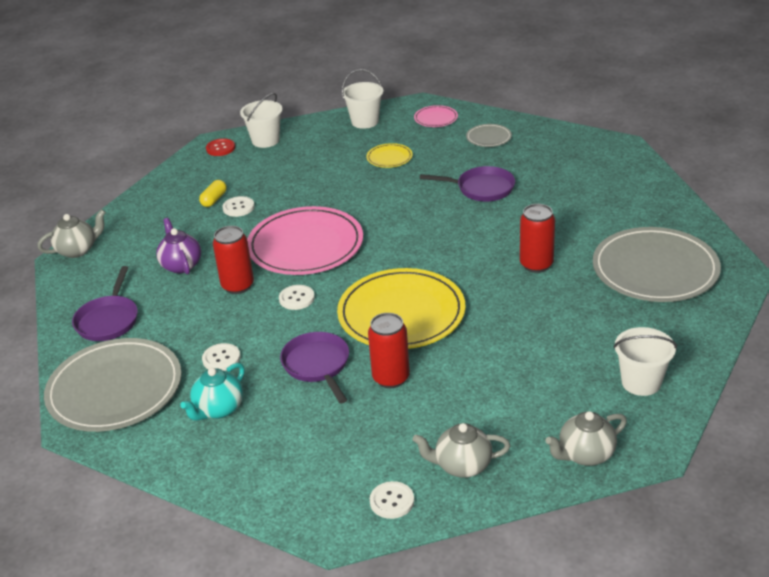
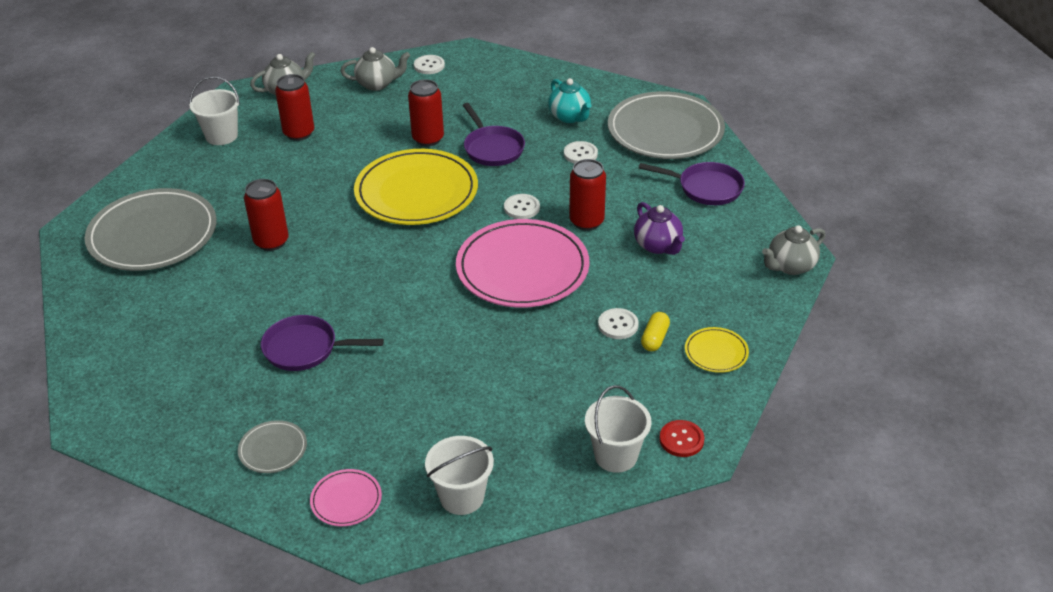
camera: 175 degrees right, 5 degrees up
(108, 320) = (706, 188): purple pan -> purple pan turned 105 degrees clockwise
(218, 409) = (570, 117): turquoise teapot -> turquoise teapot turned 120 degrees clockwise
(389, 158) = (423, 410): yellow plate -> yellow plate (716, 352)
(547, 386) = (299, 133): none -> red can

